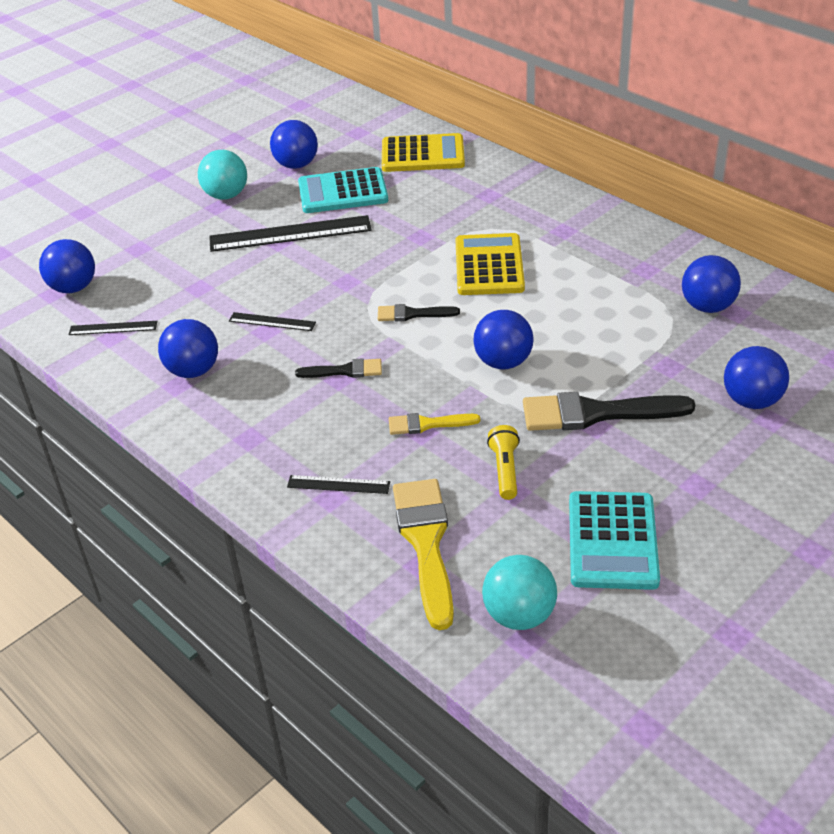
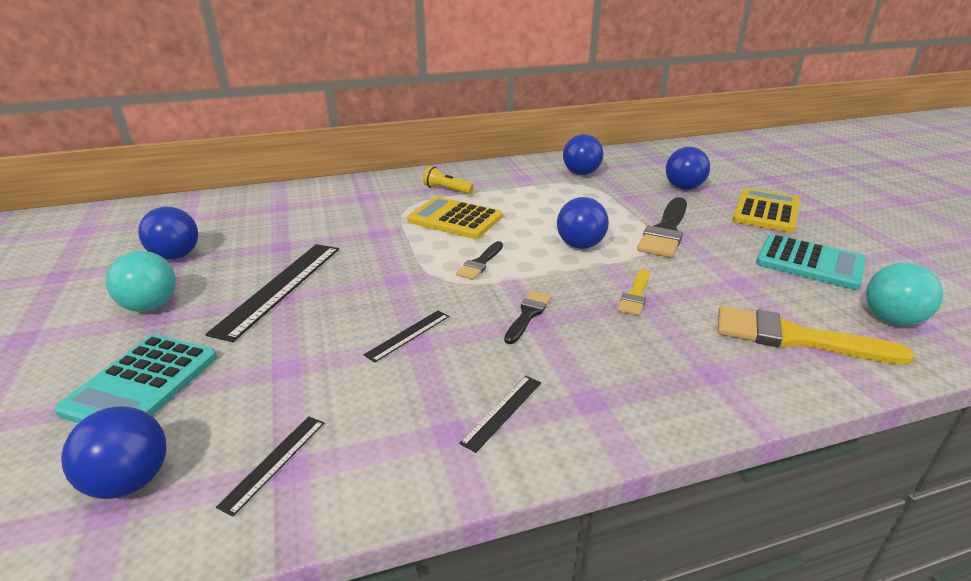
camera: 65 degrees left, 10 degrees down
(193, 371) = (436, 412): blue ball -> none
(338, 484) = (695, 363): black ruler -> black ruler (502, 411)
(343, 192) = (260, 246): turquoise calculator -> turquoise calculator (142, 383)
(423, 154) = (271, 203): yellow calculator -> yellow calculator (766, 211)
(505, 470) = (713, 279): yellow flashlight -> yellow flashlight (447, 189)

